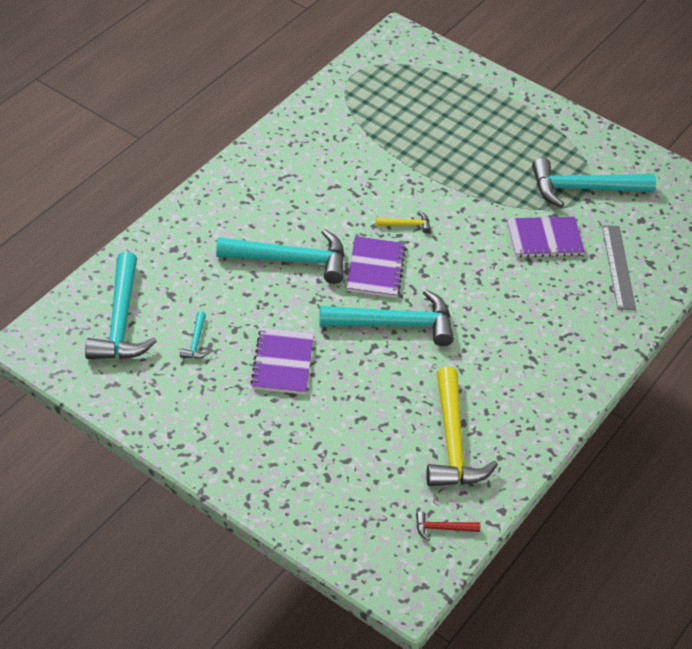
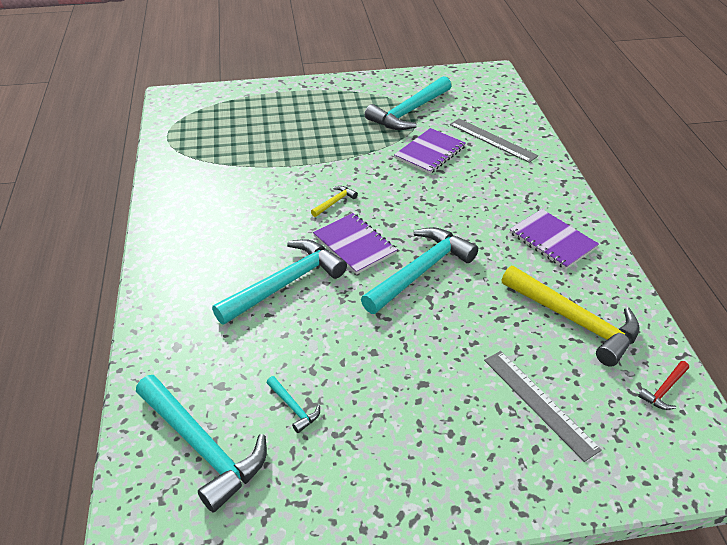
camera: 40 degrees left, 5 degrees down
(282, 363) = (384, 365): purple notebook -> purple notebook (552, 240)
(347, 464) = (539, 403): none -> grey ruler

